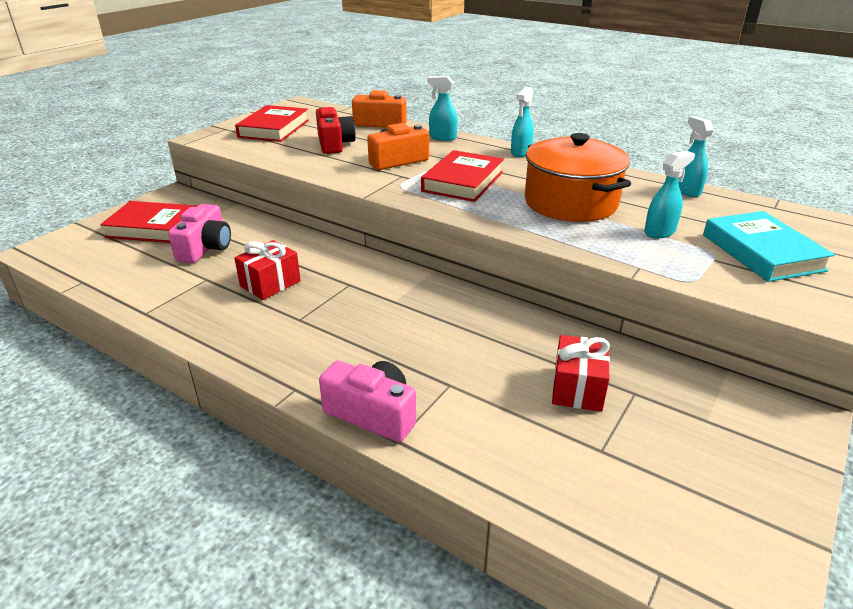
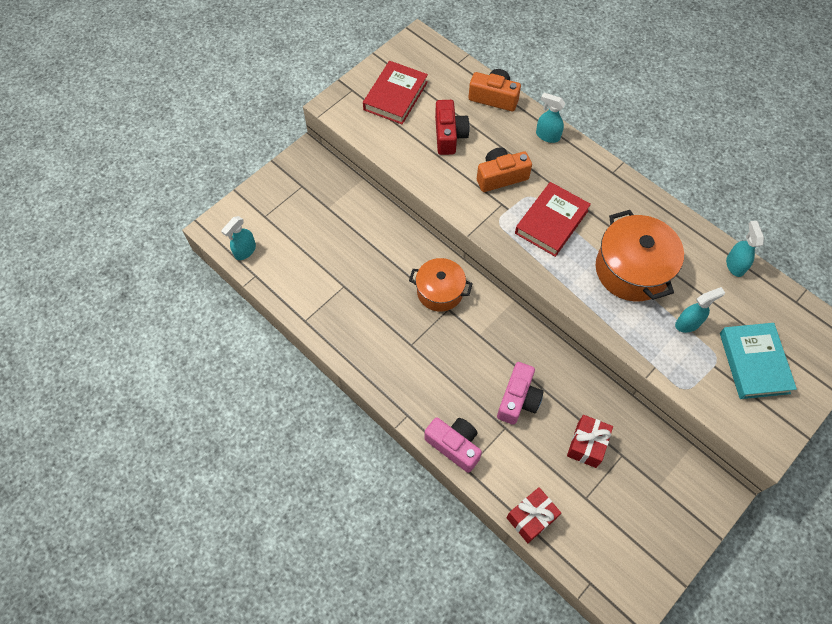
camera: 10 degrees right, 30 degrees up
(154, 228) = (298, 208): red book -> none
(205, 248) = (340, 244): pink camera -> pink camera (518, 399)
(270, 283) = (391, 299): red gift -> red gift (531, 518)
(336, 271) = (440, 291): none -> orange pot
(520, 152) = (612, 176): turquoise spray bottle -> turquoise spray bottle (245, 251)

